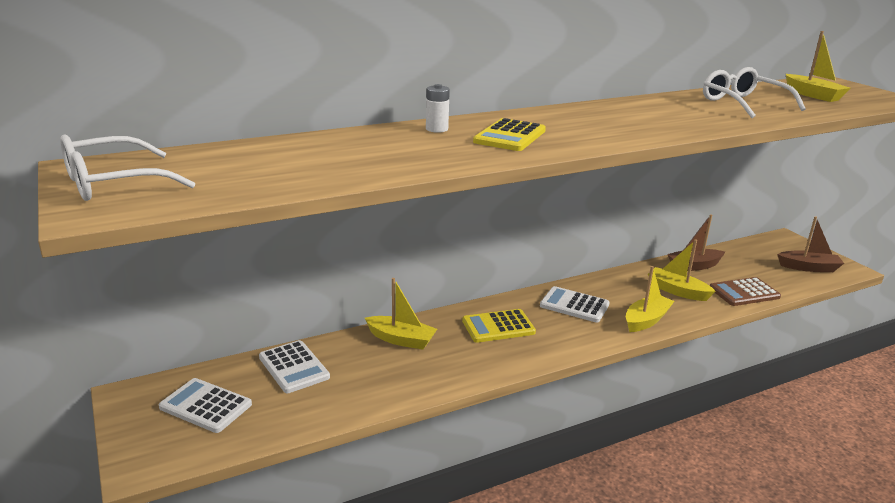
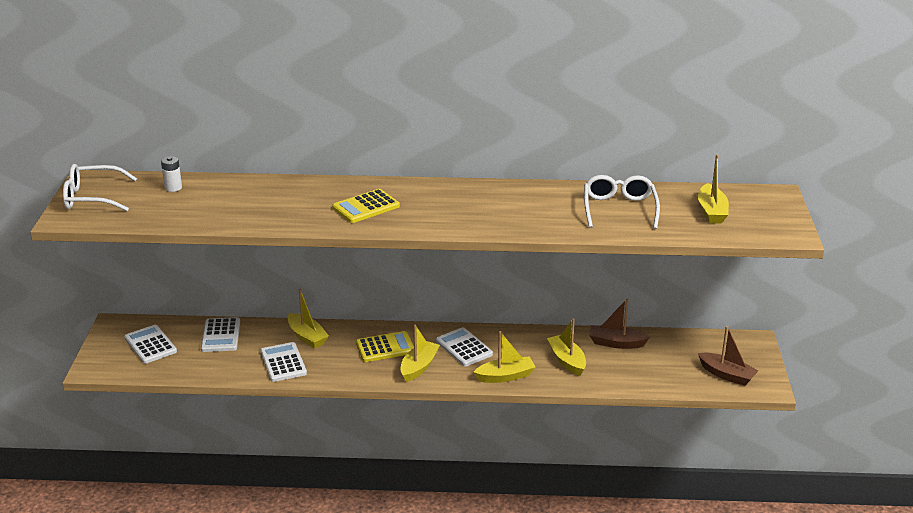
camera: 30 degrees right, 5 degrees up
(404, 375) = (283, 363): none -> white calculator
(437, 129) = (327, 188): white battery -> white battery (173, 188)
(498, 327) = (385, 347): yellow calculator -> yellow calculator turned 150 degrees clockwise
(556, 336) = (419, 367): none -> yellow boat
(744, 292) = (625, 379): brown calculator -> none

